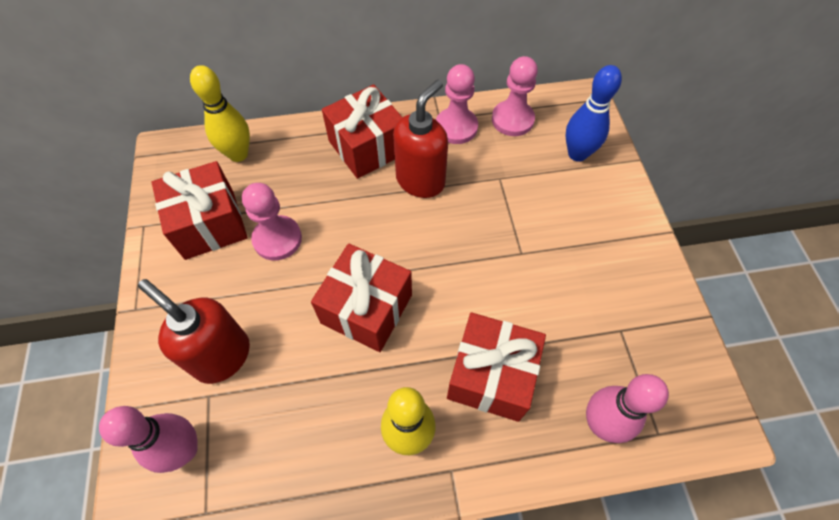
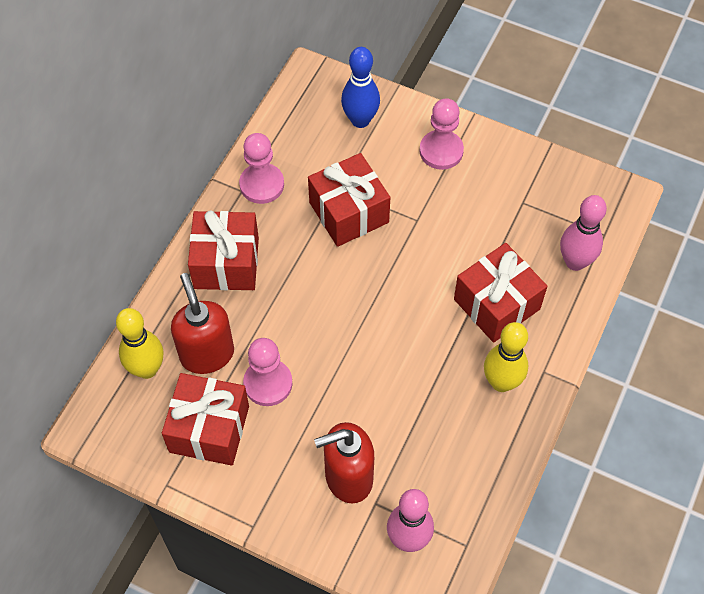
camera: 55 degrees left, 0 degrees up
(366, 309) = (384, 353): red gift -> red gift (348, 212)
(420, 180) = (295, 245): red soap dispenser -> red soap dispenser (207, 354)
(512, 120) = (289, 140): pink pawn -> pink pawn (441, 151)

